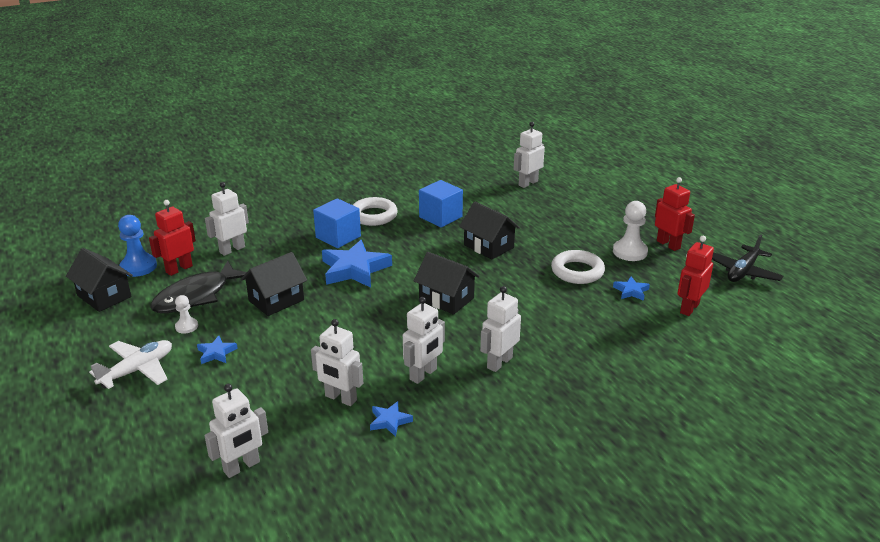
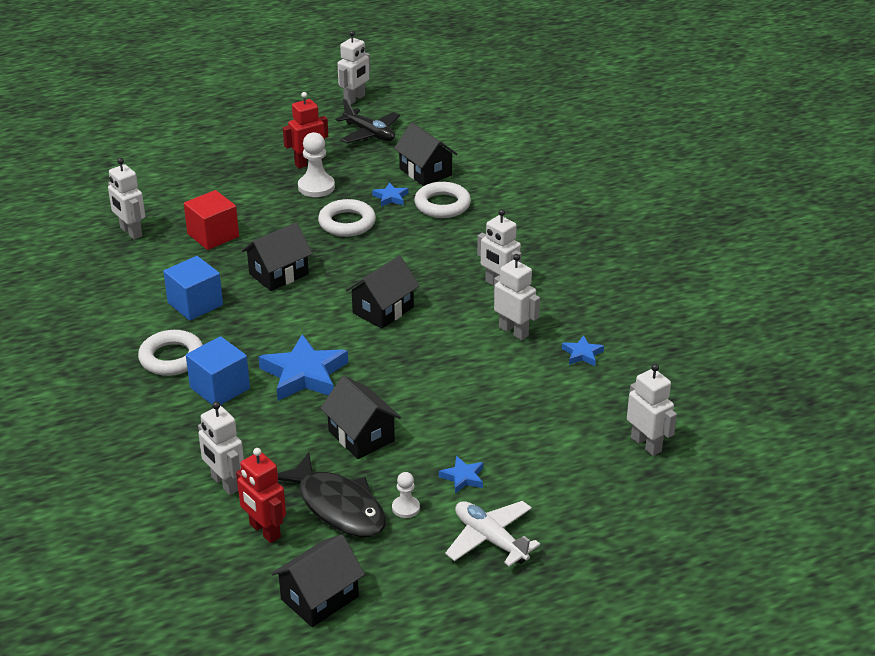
camera: 85 degrees left, 5 degrees up
(138, 267) = (247, 574): blue pawn -> none
(340, 398) = (548, 384): white robot -> white robot (354, 99)
(535, 214) = (213, 235): none -> red cube
(632, 321) = (442, 205): none -> white ring
(689, 308) = (425, 172): red robot -> black house

